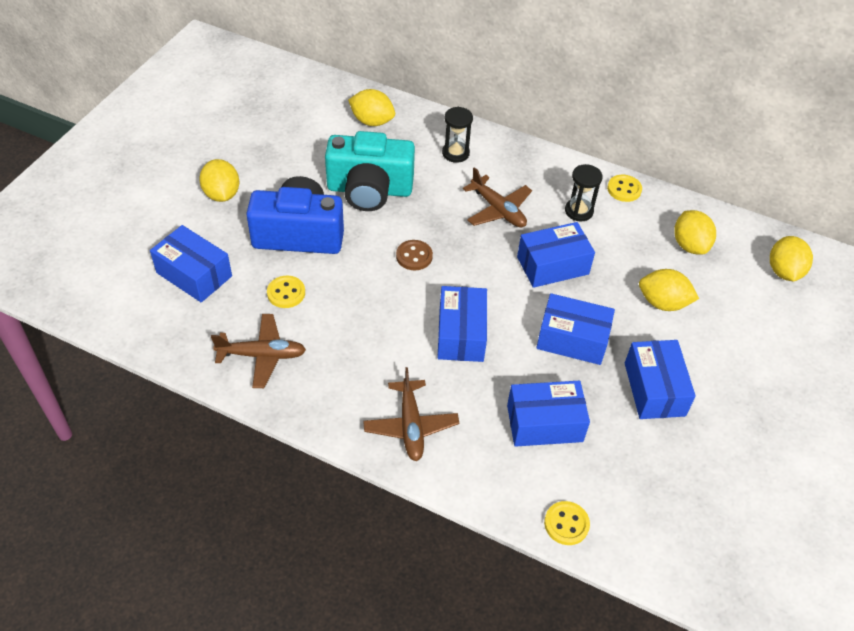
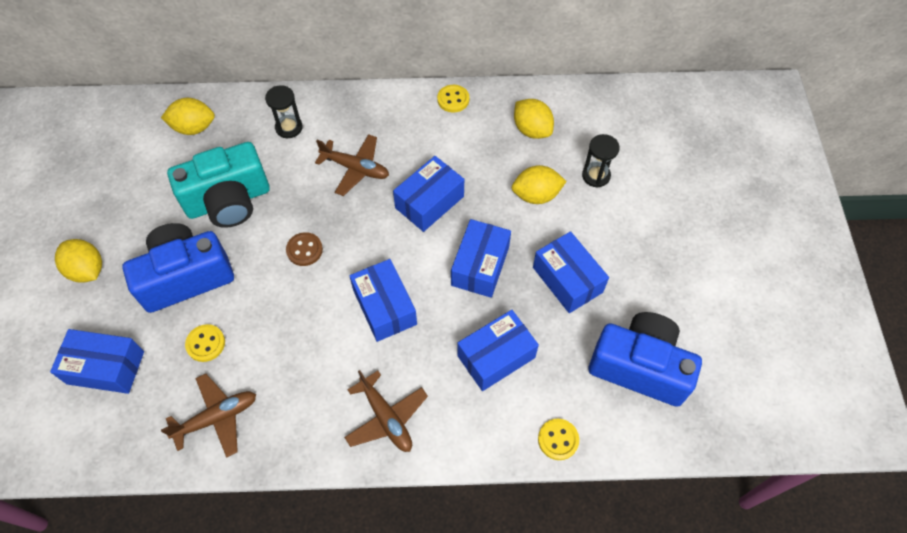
camera: 25 degrees left, 10 degrees up
(572, 339) = (480, 266): blue box -> blue box turned 60 degrees counterclockwise
(579, 211) = (425, 138): black hourglass -> black hourglass (596, 176)
(688, 500) = (640, 367): none -> blue camera
(784, 271) = (616, 120): yellow lemon -> none

